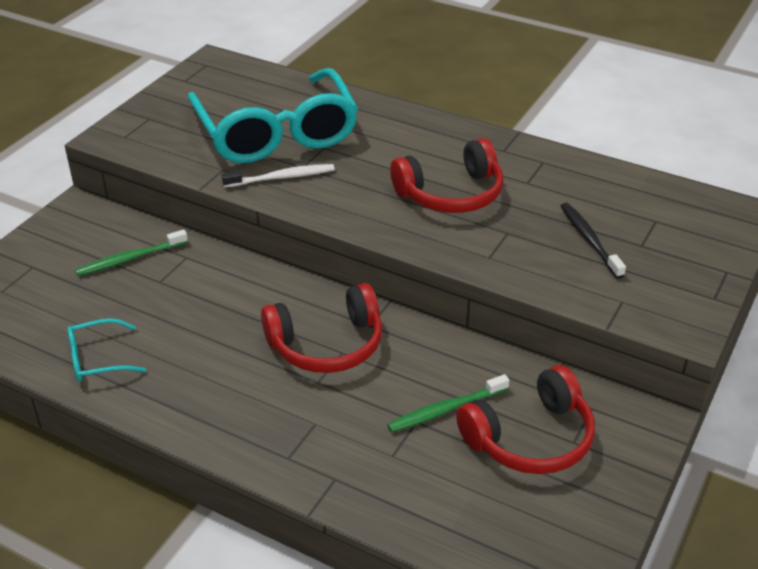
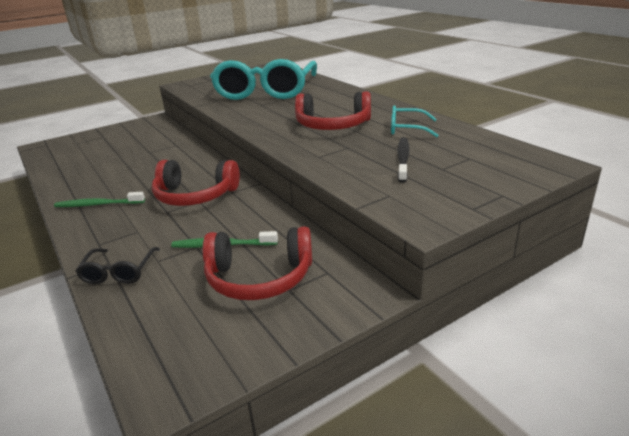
camera: 30 degrees right, 10 degrees down
(98, 359) = (75, 176): turquoise glasses -> turquoise glasses (407, 129)
(130, 259) = (148, 141): green toothbrush -> green toothbrush (98, 204)
(281, 177) = (243, 107): white toothbrush -> none
(364, 485) = (119, 272): none -> black glasses

